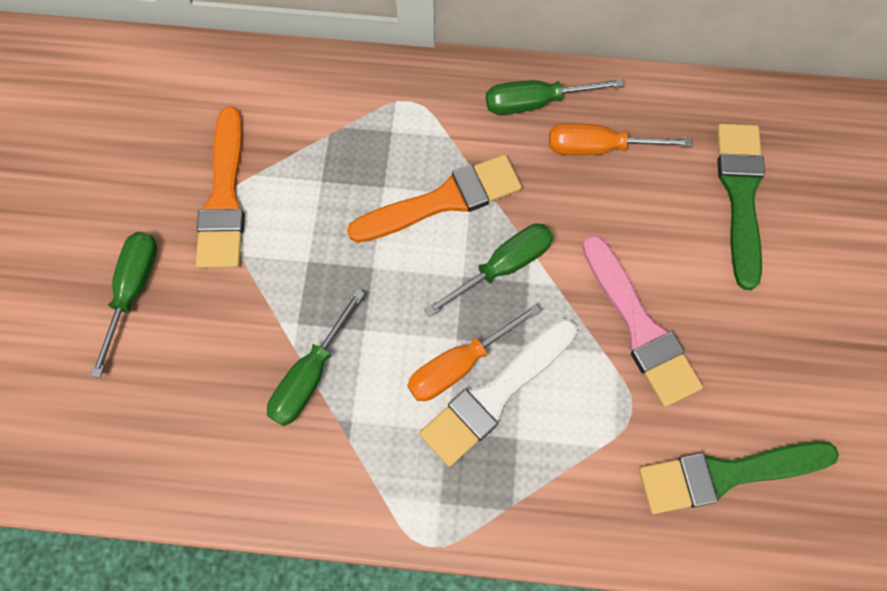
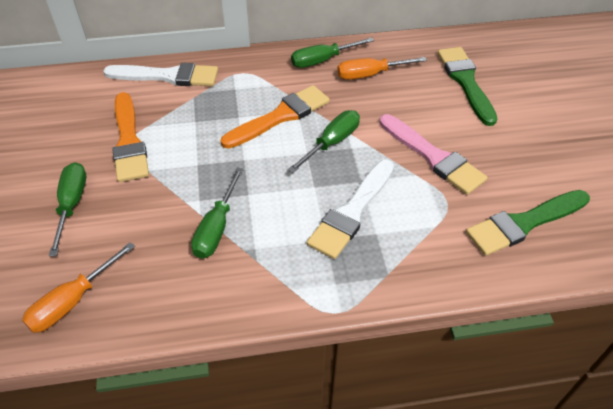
camera: 15 degrees left, 20 degrees down
(301, 84) = (168, 76): none -> white brush
(458, 365) = (320, 201): orange screwdriver -> orange screwdriver (72, 302)

